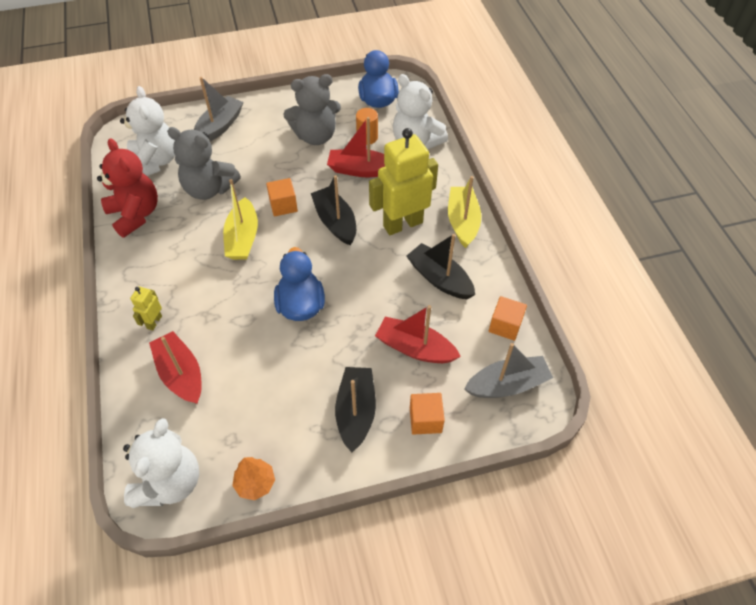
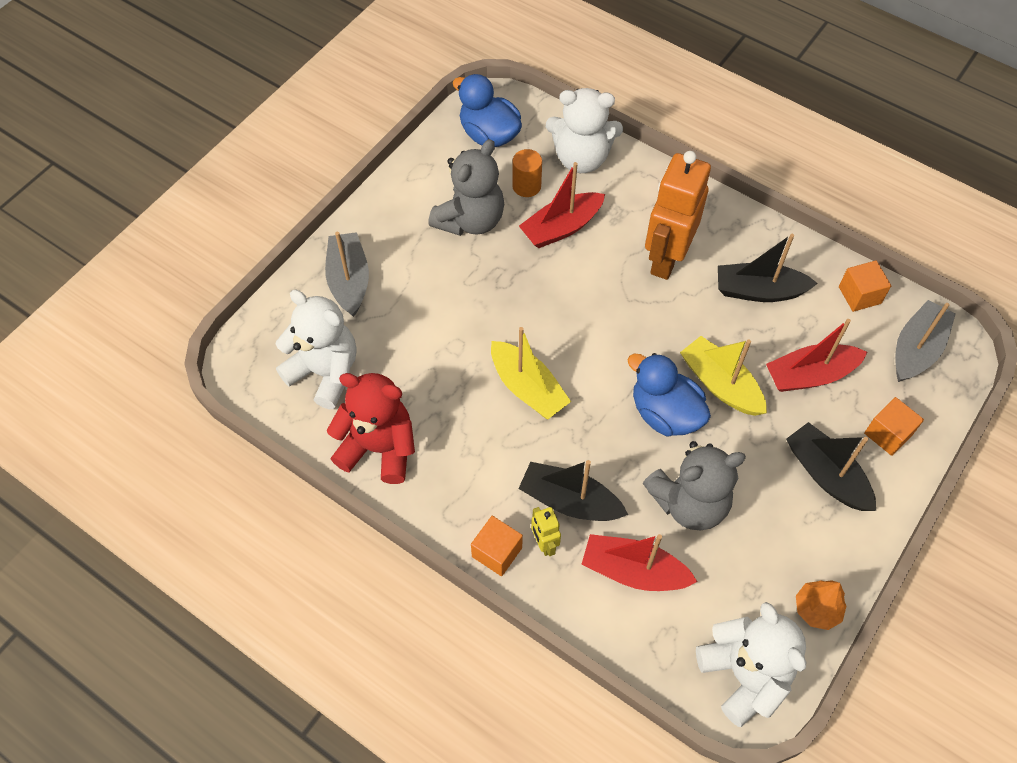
camera: 40 degrees left, 5 degrees up
(209, 189) = (426, 360): grey teddy bear -> grey teddy bear (689, 503)
(283, 205) = (527, 322): orange cube -> orange cube (497, 552)
(335, 222) = (600, 303): black boat -> black boat (569, 501)
(402, 224) = (666, 258): yellow robot -> orange robot
(462, 222) = (717, 217): yellow boat -> yellow boat (720, 384)

